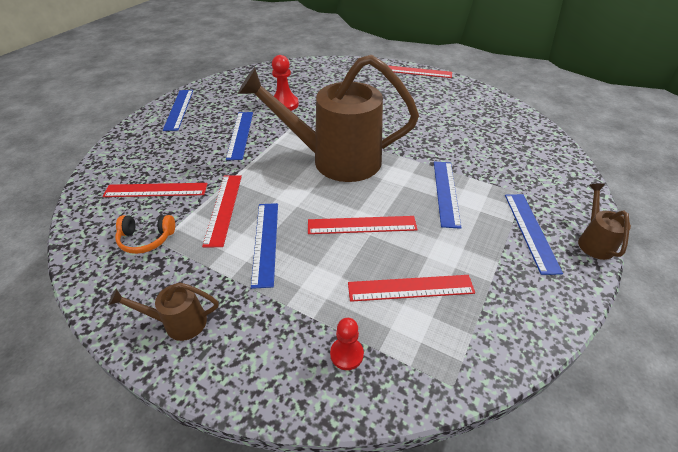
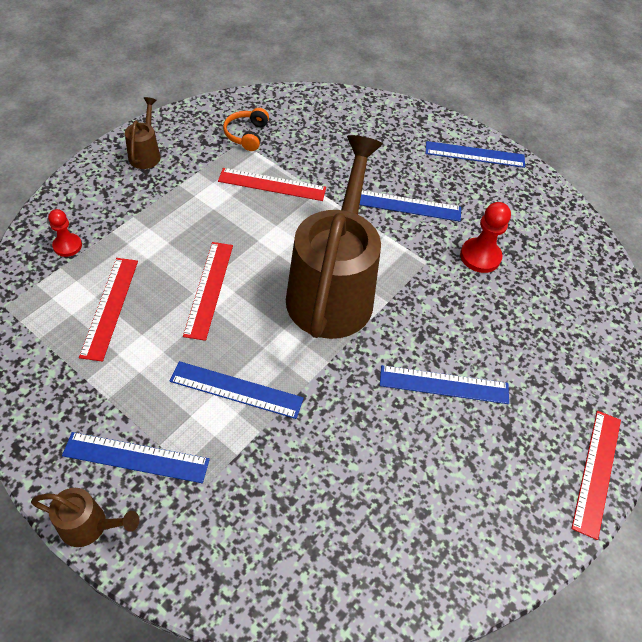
camera: 95 degrees right, 10 degrees up
(156, 190) = (315, 139): red ruler -> none
(265, 242) = (213, 210): blue ruler -> blue ruler (444, 384)

